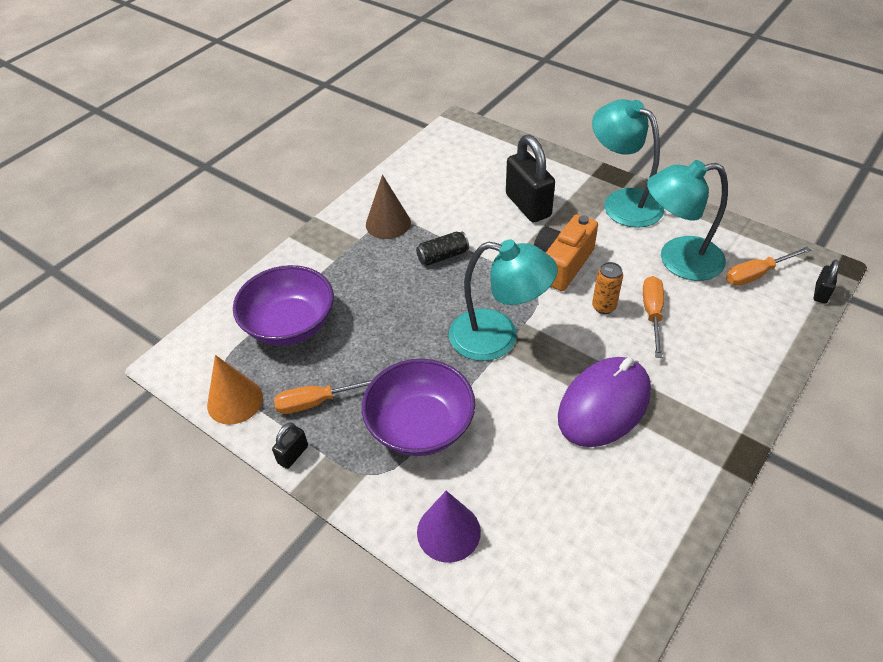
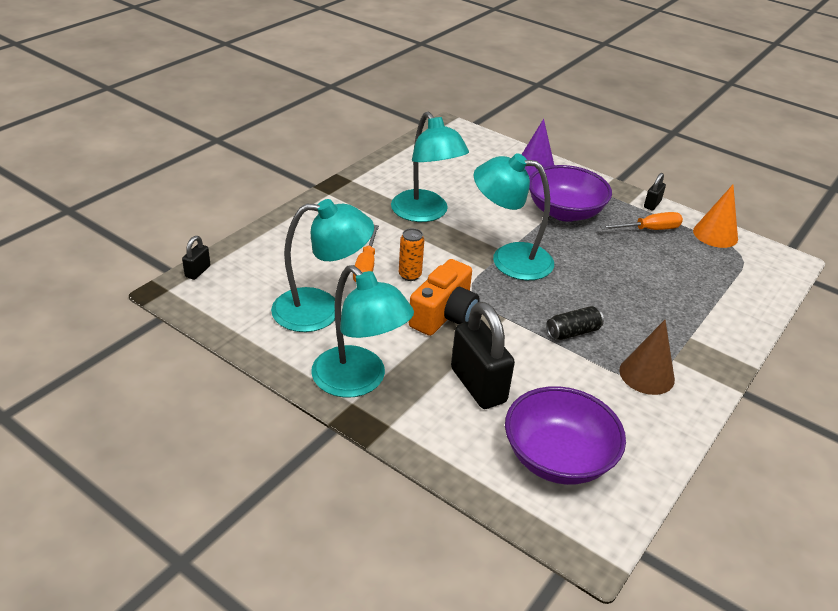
camera: 175 degrees right, 10 degrees down
(290, 324) = (702, 282): purple bowl -> purple bowl (558, 458)
(604, 405) = (425, 213): purple mouse -> turquoise lamp
(756, 274) = (248, 291): orange screwdriver -> none

